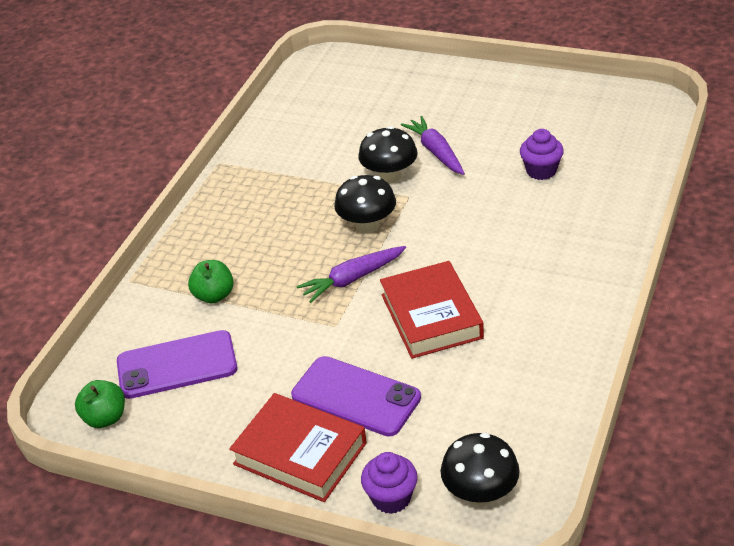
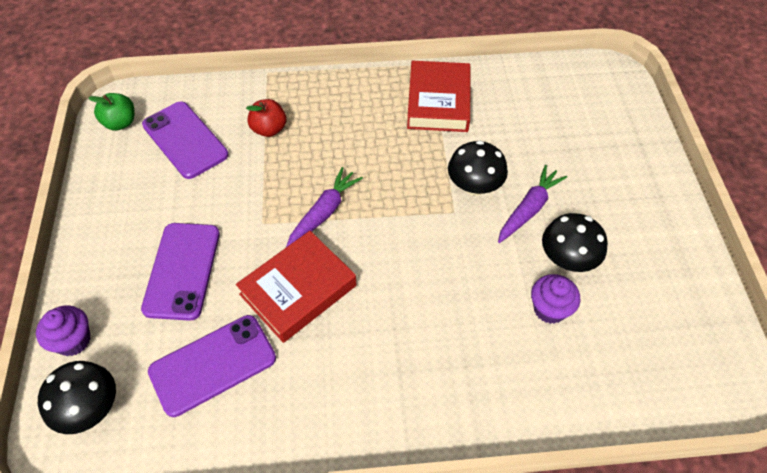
camera: 60 degrees right, 15 degrees up
(214, 295) = (269, 129): green apple -> red apple
(300, 453) = (110, 257): red book -> red book (438, 102)
(352, 279) = (324, 212): purple carrot -> purple carrot turned 90 degrees clockwise
(367, 225) = (398, 196): black mushroom -> black mushroom (567, 259)
(480, 392) = (213, 364): none -> purple phone

